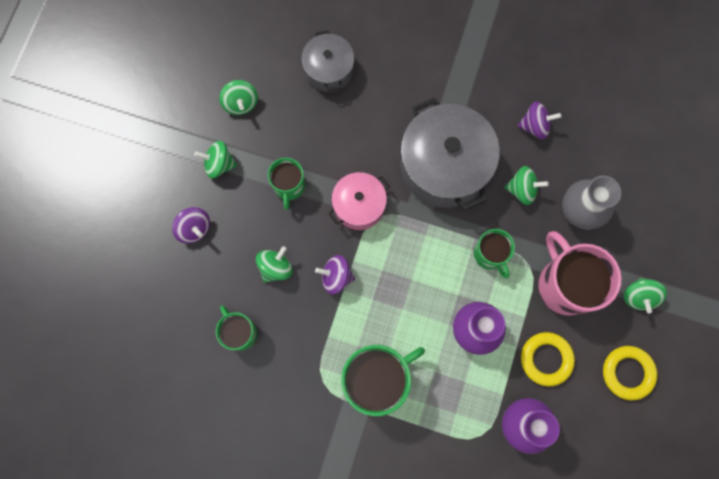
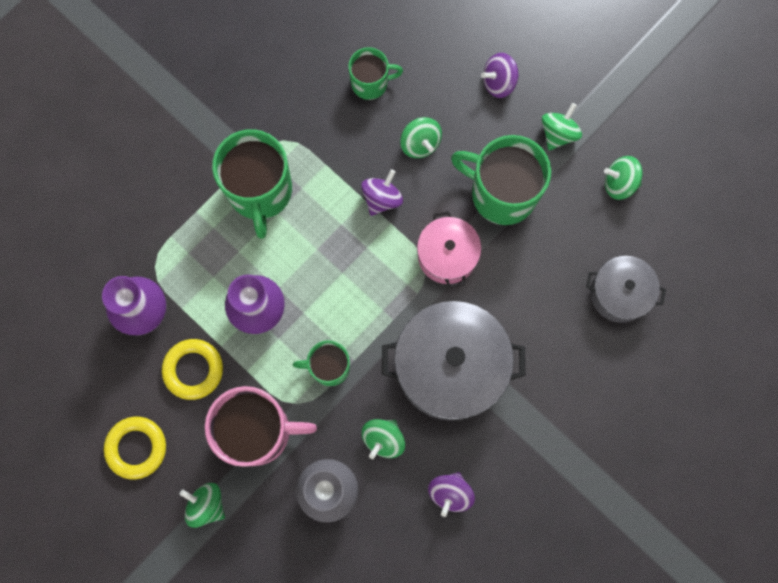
camera: 115 degrees right, 0 degrees up
(289, 186) = (501, 193): green mug -> green mug, size x1.76

